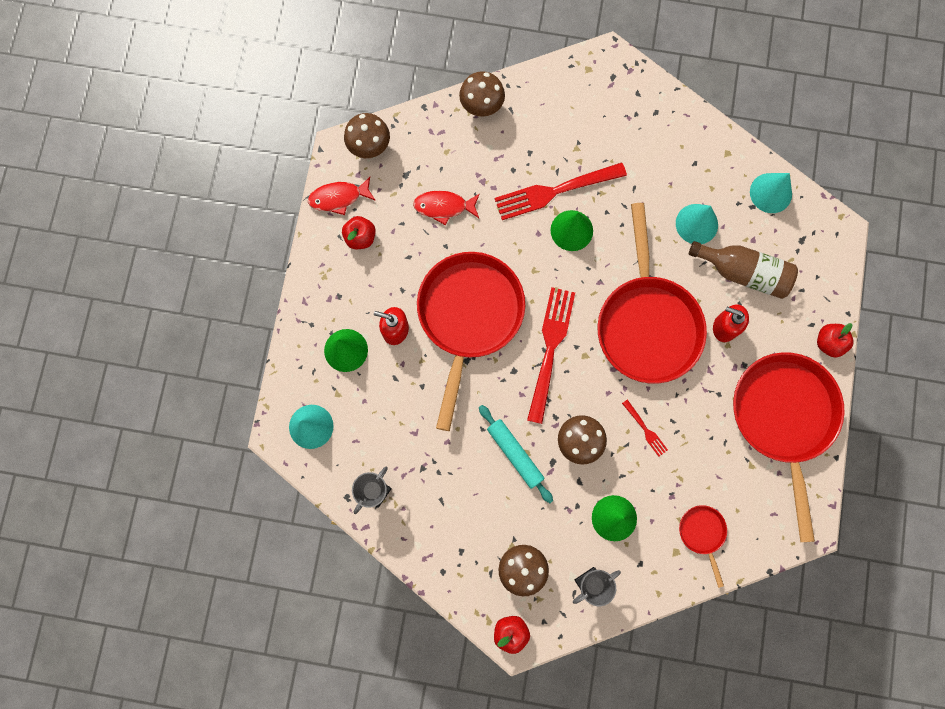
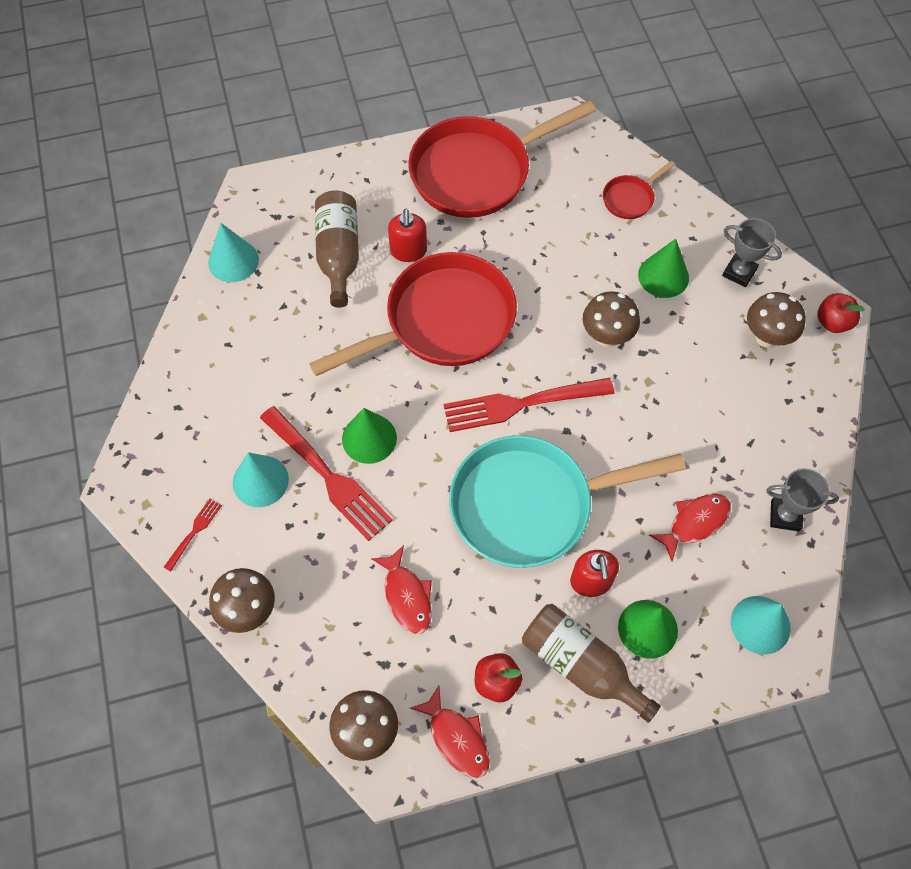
camera: 115 degrees left, 15 degrees down
(344, 294) = (580, 665): none -> brown bottle
(401, 423) = (694, 523): none -> red fish
(469, 316) = (530, 505): red pan -> turquoise pan
(515, 454) = (656, 392): turquoise rolling pin -> none
(645, 429) = (557, 282): red fork -> red fork (194, 532)
(696, 224) = (302, 316): turquoise cone -> turquoise cone (260, 481)
(828, 342) = (378, 160): red apple -> none

